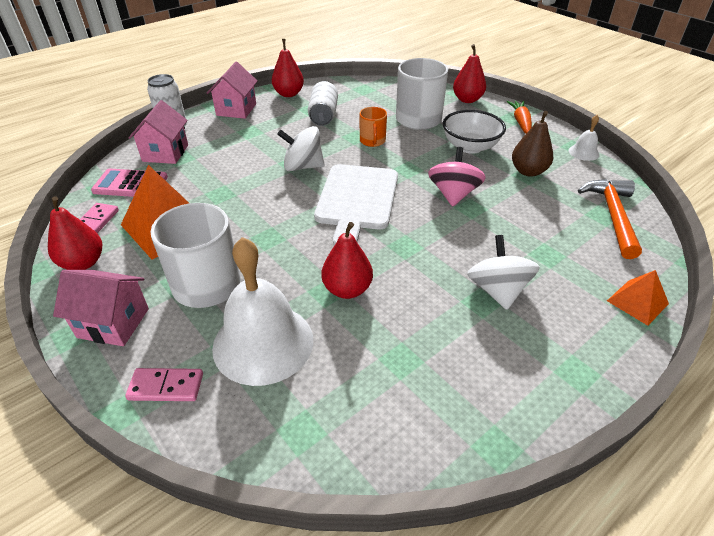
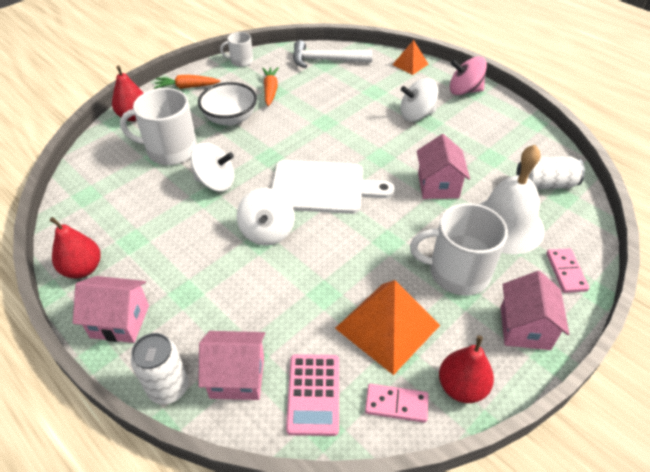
camera: 95 degrees left, 5 degrees up
(323, 115) = (151, 226): white can -> white can (545, 184)
(347, 289) = (438, 185): red pear -> pink house
(372, 141) = (216, 182): orange mug -> white spinning top
(453, 194) = (307, 130): pink spinning top -> pink spinning top (464, 91)
(528, 171) = (270, 90): brown pear -> orange carrot
(583, 152) = (241, 61): white bell -> white mug
(612, 215) = (325, 60): orange hammer -> white hammer

